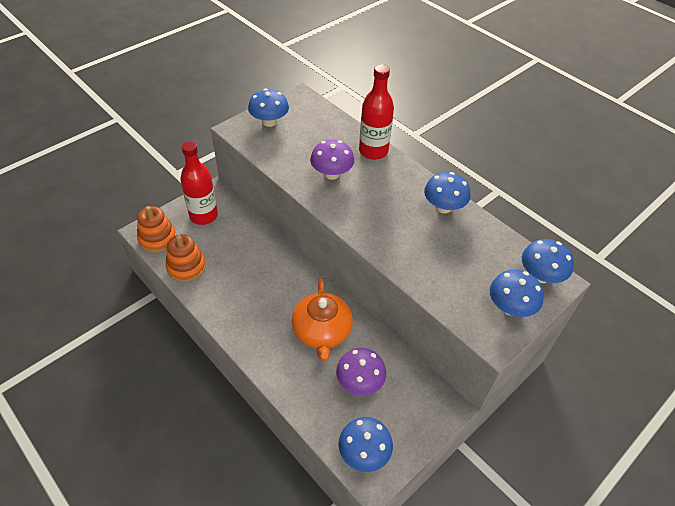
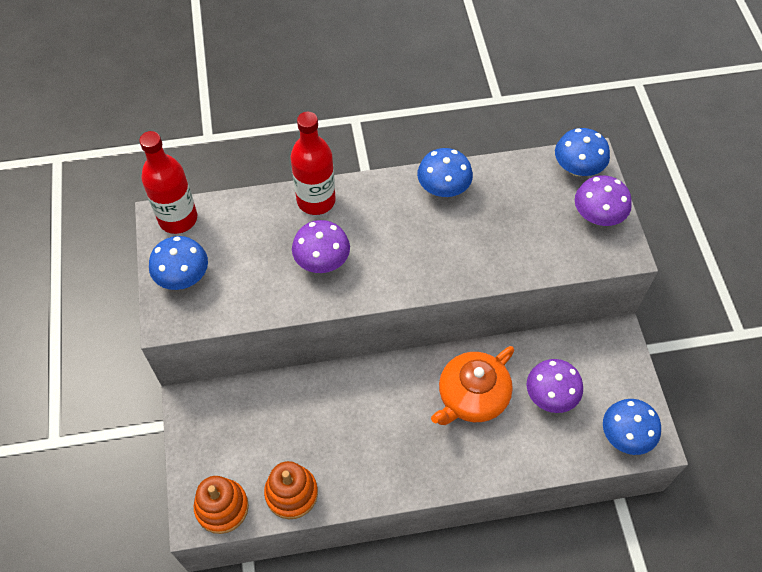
camera: 55 degrees left, 10 degrees up
(203, 216) = (221, 436): red bottle -> red bottle (178, 219)
(322, 332) = (471, 397): orange teapot -> orange teapot turned 105 degrees clockwise
(510, 307) = (597, 216): blue mushroom -> purple mushroom

